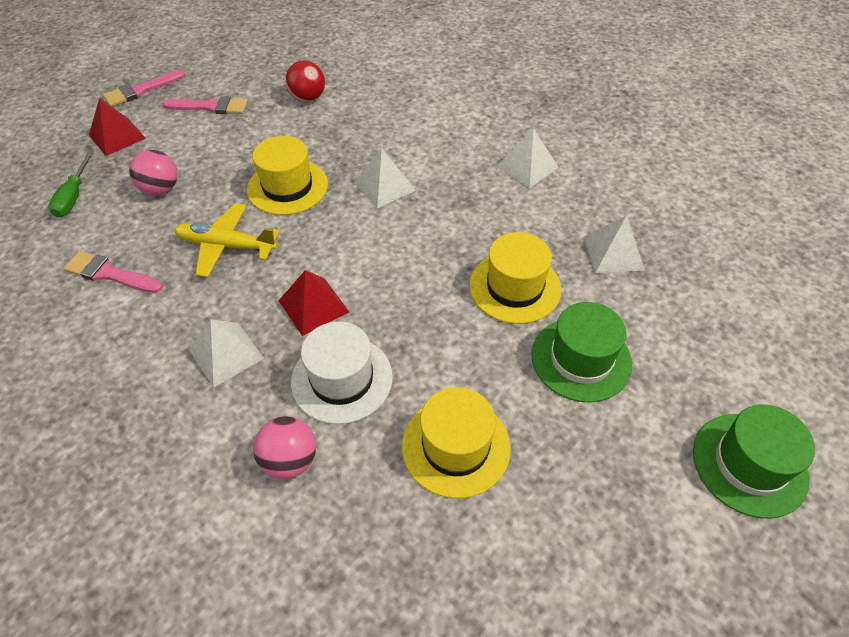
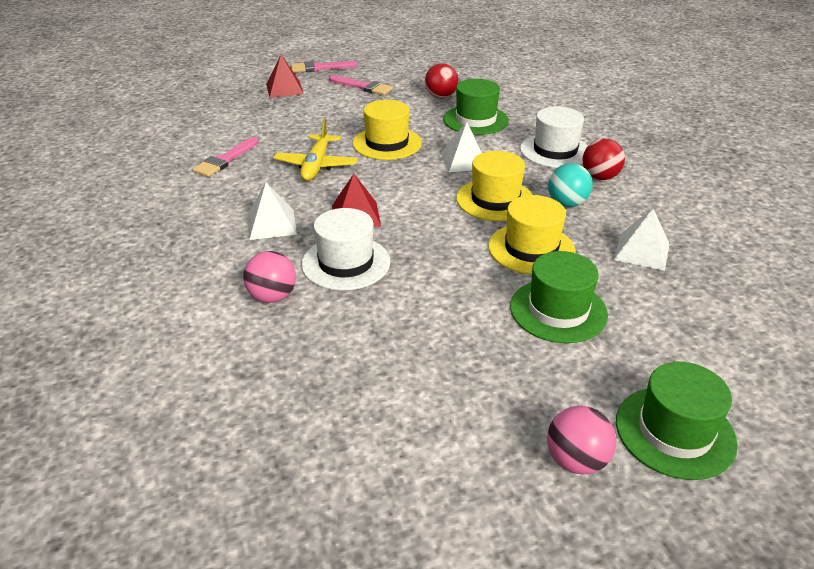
camera: 25 degrees right, 15 degrees down
(74, 196) = (232, 114): green screwdriver -> none
(110, 274) = (225, 160): pink brush -> pink brush turned 105 degrees counterclockwise
(161, 189) = (293, 123): pink ball -> pink ball (576, 461)
(226, 246) = (316, 165): yellow plane -> yellow plane turned 120 degrees counterclockwise
(364, 123) = (475, 120): none -> green hat
(455, 446) = (406, 330): yellow hat -> yellow hat (495, 200)
(467, 143) = (555, 151): none -> white hat
(515, 213) = (567, 203): none -> turquoise ball
(527, 166) = (600, 177): white pyramid -> red ball

